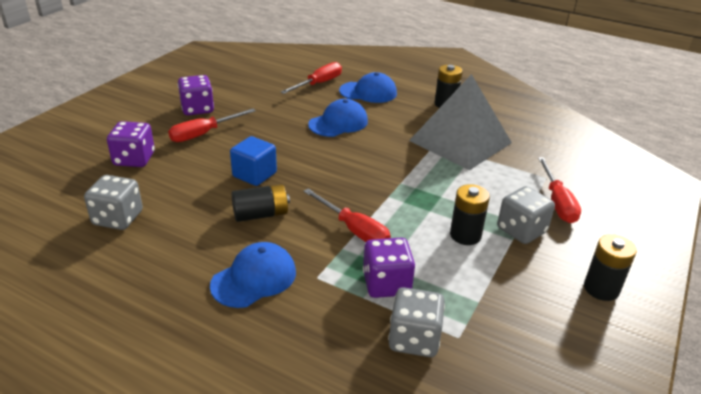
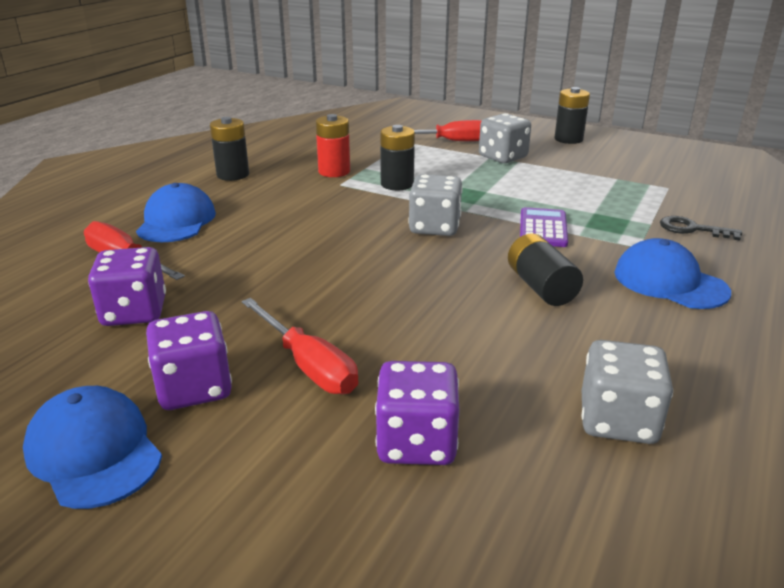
camera: 90 degrees left, 5 degrees down
(254, 175) = (441, 300): blue cube -> none
(338, 123) = (277, 241): blue cap -> blue cap (94, 451)
(349, 323) = (692, 229): none -> black key
(354, 230) = (543, 228): red screwdriver -> purple calculator
(386, 284) = (623, 213): purple dice -> purple dice (134, 312)
(414, 339) = (687, 203): grey dice -> grey dice (434, 227)
(460, 141) = (334, 171): grey pyramid -> red battery
(465, 235) = (523, 178): black battery -> black battery (397, 184)

